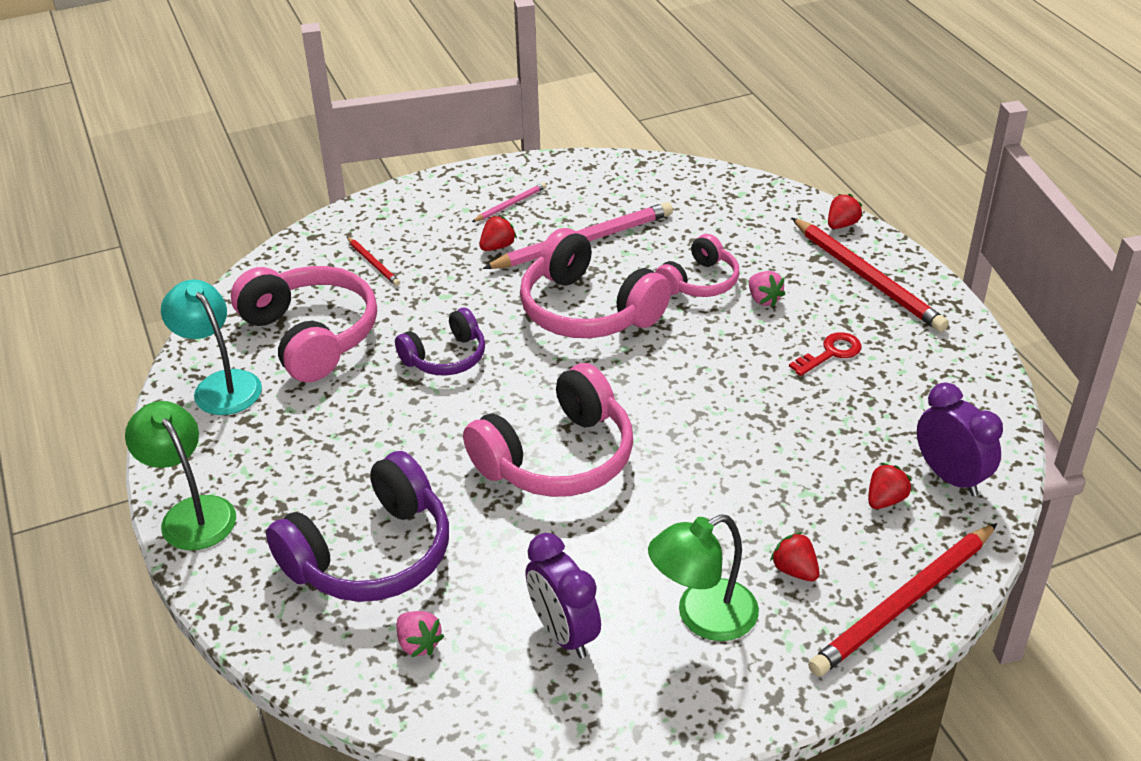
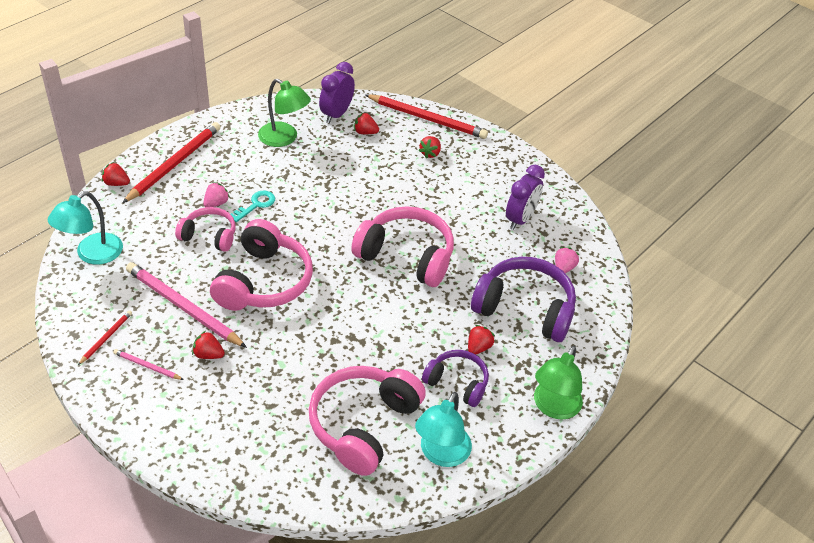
camera: 120 degrees left, 5 degrees up
(341, 474) = (478, 347): none -> red strawberry
(373, 263) = (260, 425): red pencil -> red pencil (106, 338)
(446, 357) = (347, 338): purple headphones -> purple headphones (457, 383)
(702, 617) = (478, 176): green lamp -> green lamp (284, 138)
(711, 191) = (92, 254): none -> turquoise lamp
(744, 334) = (256, 205): none -> turquoise key
(831, 353) = (257, 167): red key -> none

